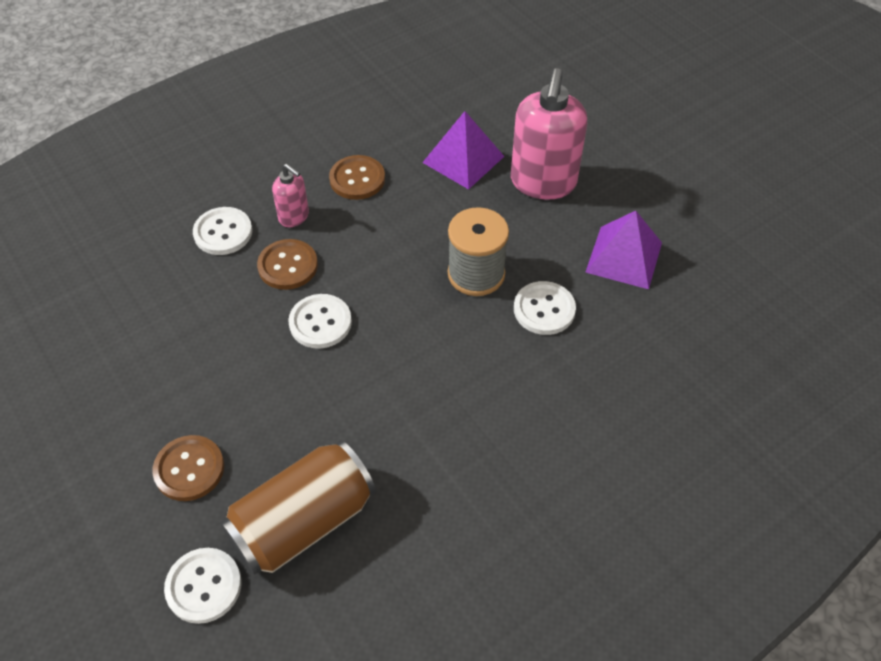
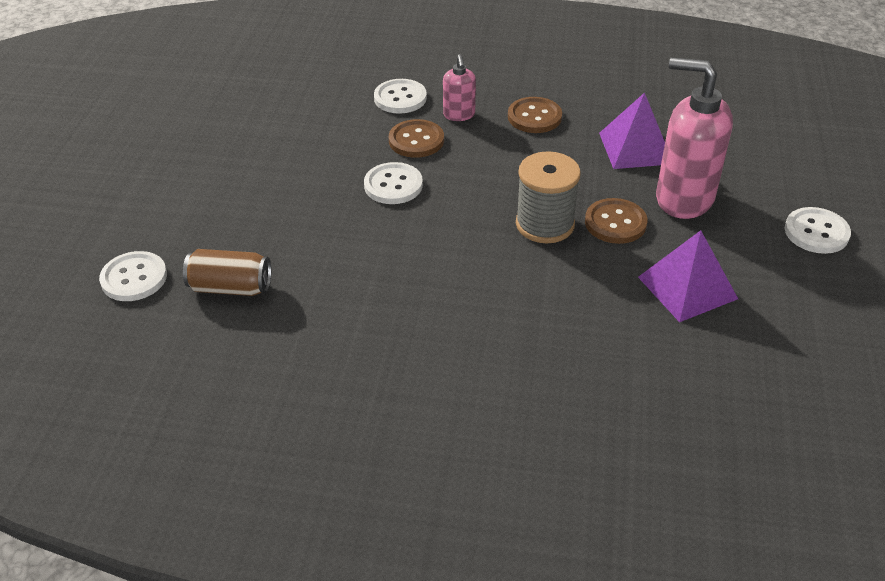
camera: 45 degrees right, 10 degrees down
(189, 469) = (208, 212): brown button -> brown button (615, 223)
(303, 523) = (230, 287): brown can -> brown can, size x0.62
(543, 183) = (683, 198): pink soap dispenser -> pink soap dispenser turned 60 degrees clockwise
(544, 309) = (568, 279): white button -> white button (816, 232)

